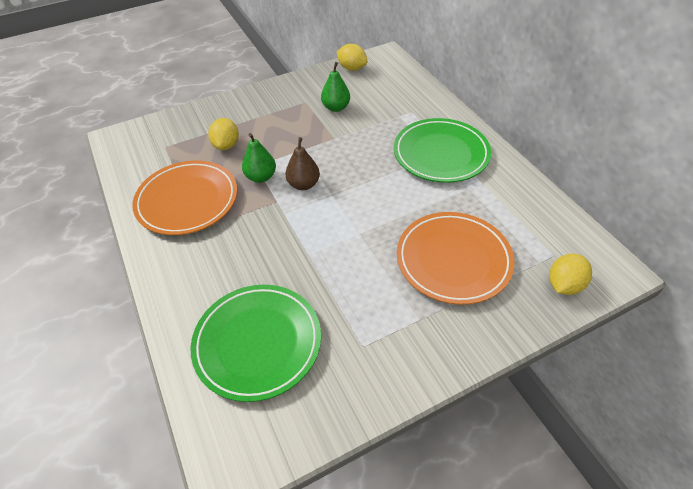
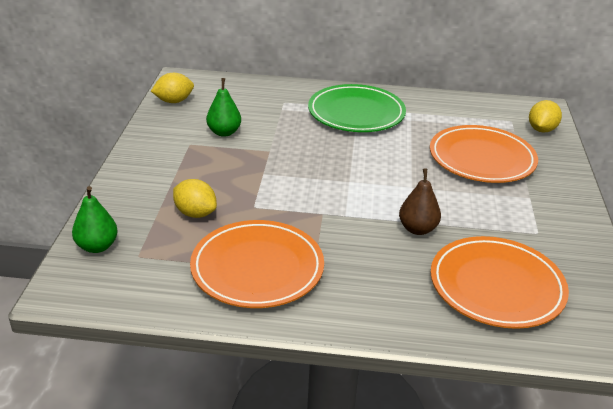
camera: 60 degrees left, 15 degrees down
(257, 343) = (496, 286): green plate -> orange plate
(261, 177) = (276, 210): green pear -> green pear (97, 246)
(303, 184) = (316, 190): brown pear -> brown pear (417, 229)
(564, 285) = (541, 130): yellow lemon -> yellow lemon turned 45 degrees clockwise

